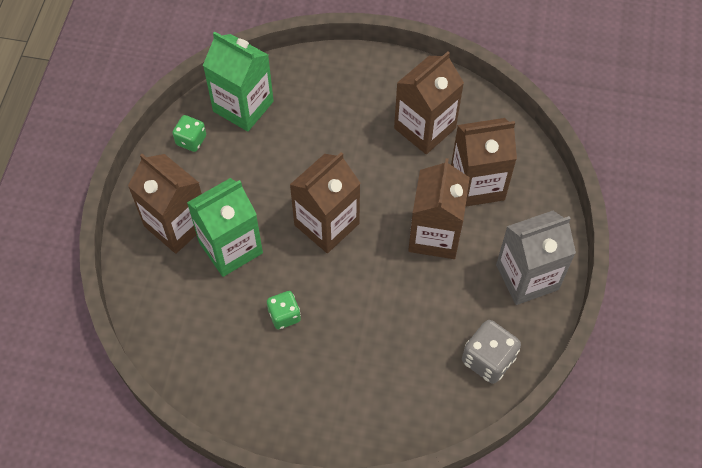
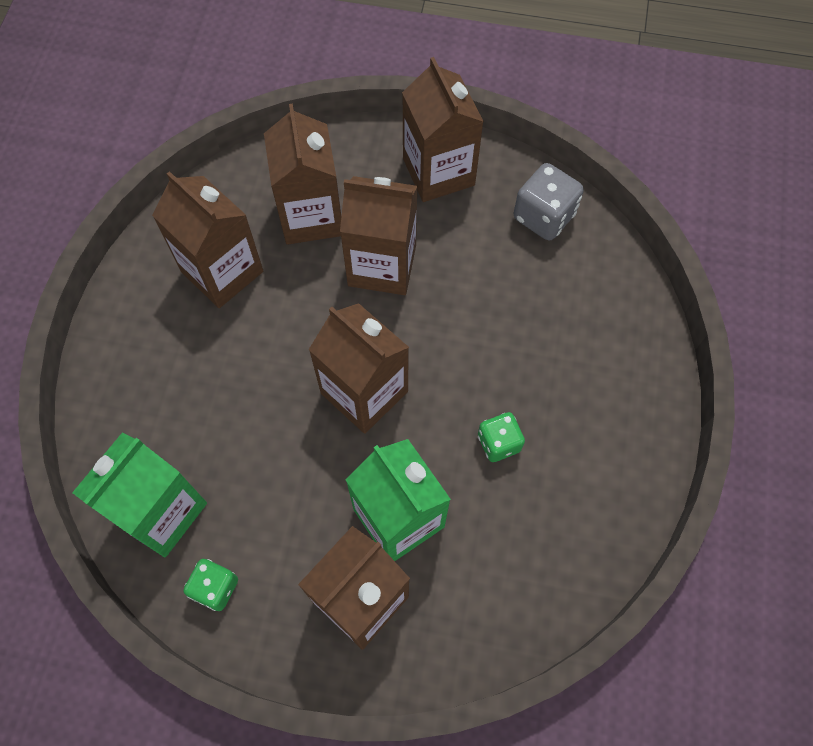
camera: 90 degrees left, 5 degrees up
(527, 277) = (438, 172): grey carton -> brown carton

